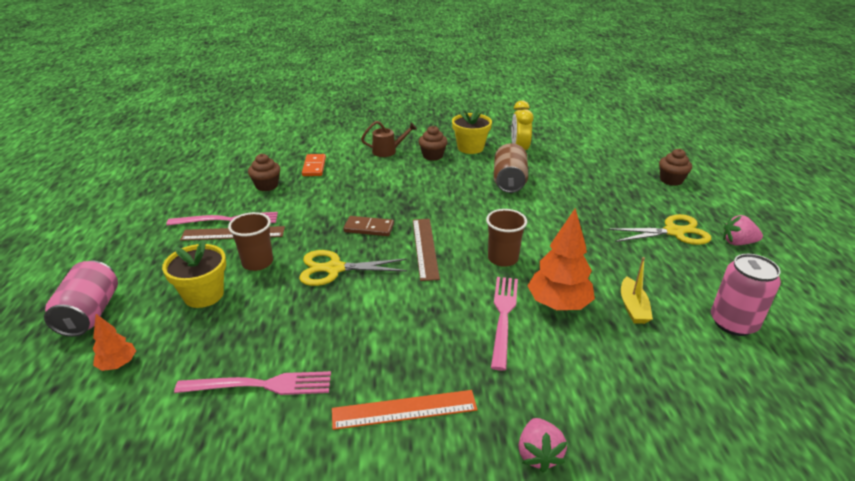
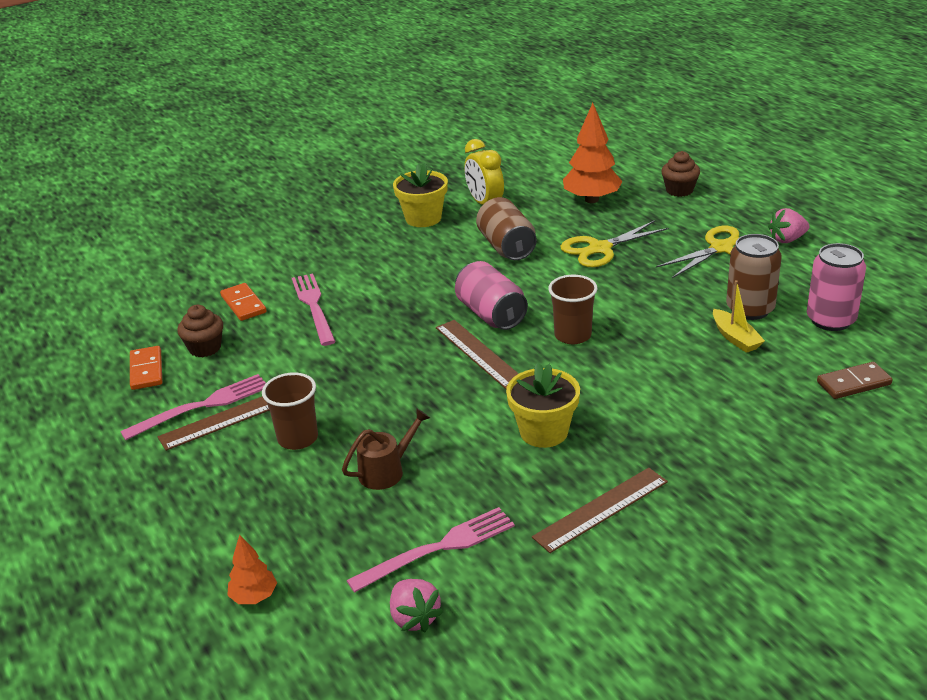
camera: 25 degrees left, 0 degrees up
(90, 314) = (151, 567): pink can -> pink can (491, 314)
(204, 295) = (272, 495): yellow flower pot -> yellow flower pot (544, 432)
(223, 188) = (146, 370): none -> orange domino
(334, 269) = (397, 412): yellow scissors -> yellow scissors (599, 249)
(369, 228) = (392, 354): brown domino -> brown domino (853, 383)
(388, 151) = (321, 254): brown watering can -> brown watering can (386, 471)
(404, 409) = (601, 509): orange ruler -> brown ruler
(432, 156) = (385, 243): brown cupcake -> none
(503, 316) = (622, 392): pink fork -> pink fork (313, 306)
(538, 454) = (748, 493): pink strawberry -> pink strawberry (414, 618)
(558, 304) = (665, 361): orange tree -> orange tree (591, 199)
(663, 288) = (750, 309): none -> brown can

